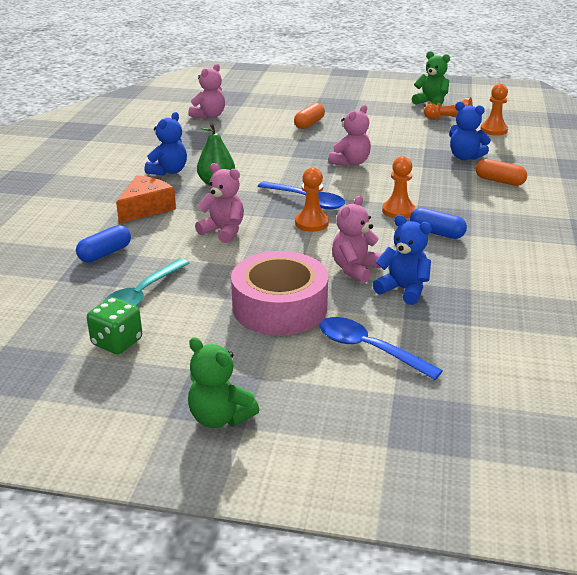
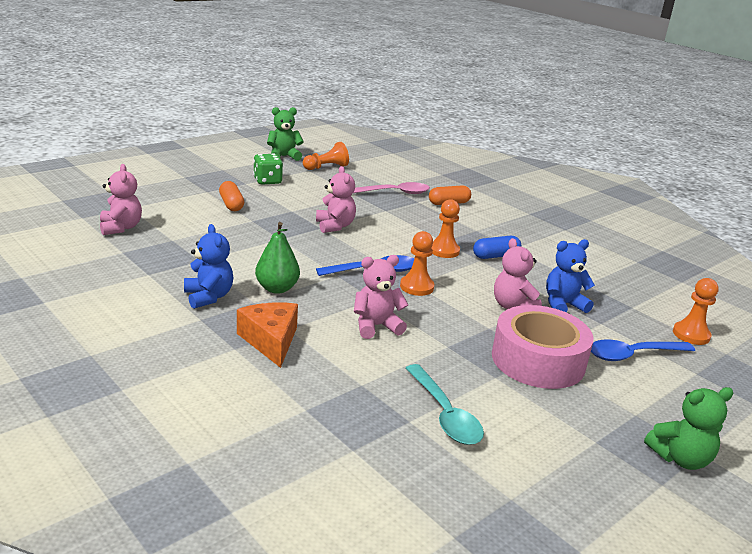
camera: 55 degrees left, 5 degrees down
(105, 253) = (334, 400): blue capsule -> none
(117, 342) = (518, 462): green dice -> green dice (267, 181)
(465, 157) = (394, 193): blue teddy bear -> pink spoon
(493, 130) = (368, 166): orange pawn -> orange pawn (691, 335)

